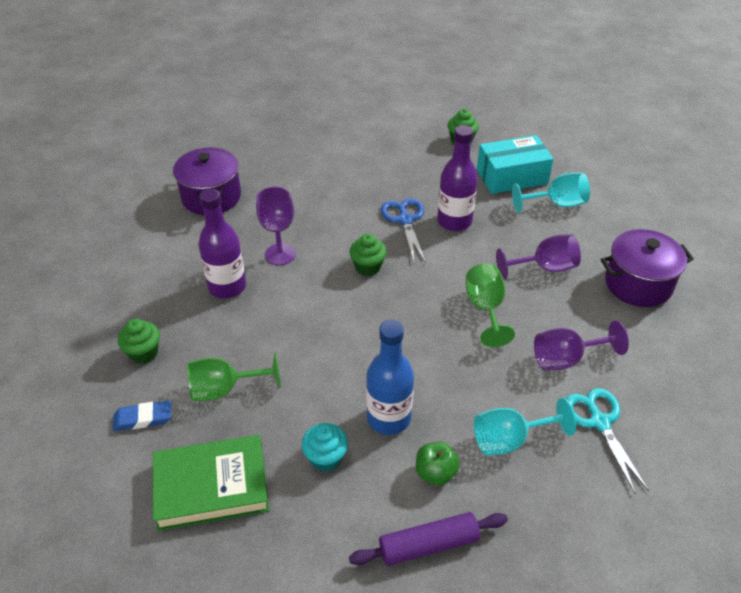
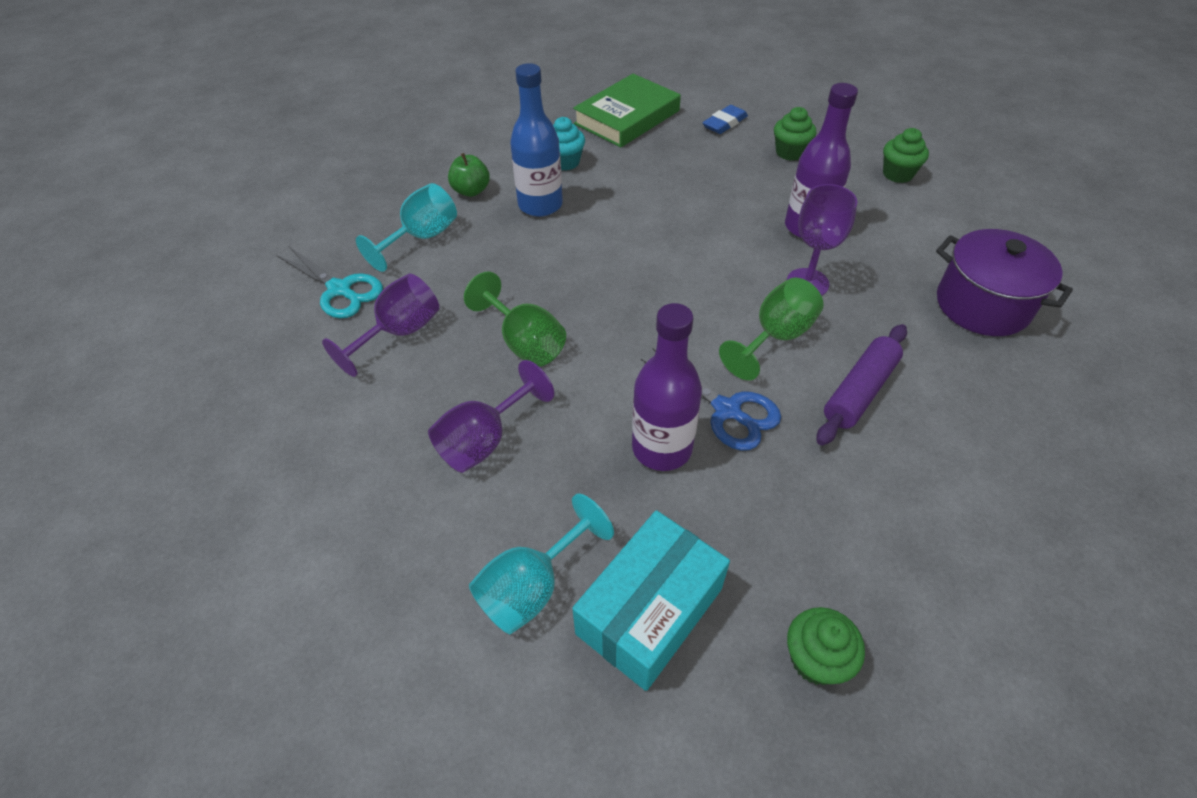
camera: 145 degrees right, 5 degrees up
(224, 389) = (693, 162): green goblet -> green goblet (775, 337)
(368, 267) = (700, 320): green cupcake -> green cupcake (897, 174)
(428, 545) = (446, 155): purple rolling pin -> purple rolling pin (859, 391)
(638, 284) = (338, 488): purple pot -> none

